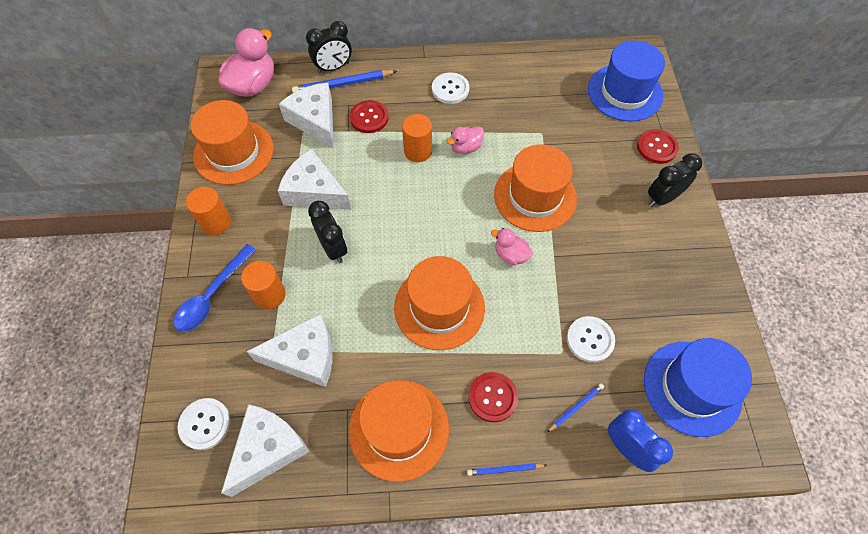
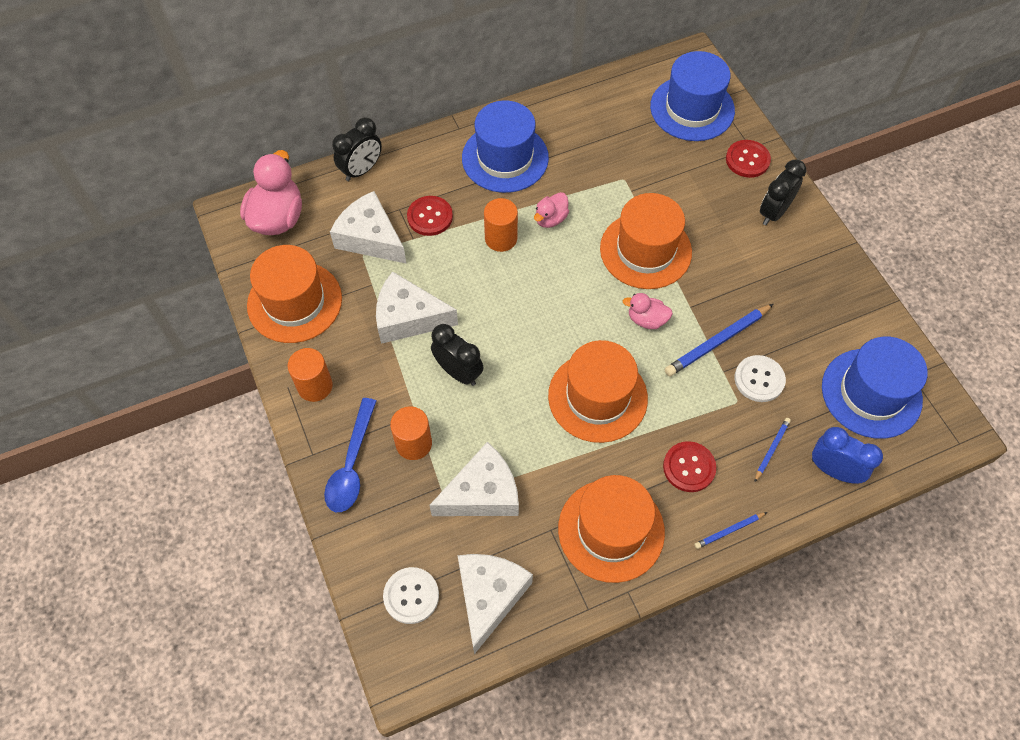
camera: 20 degrees left, 0 degrees up
(342, 84) = (381, 187): blue pencil -> blue pencil (717, 342)
(450, 89) = (505, 158): white button -> blue hat

